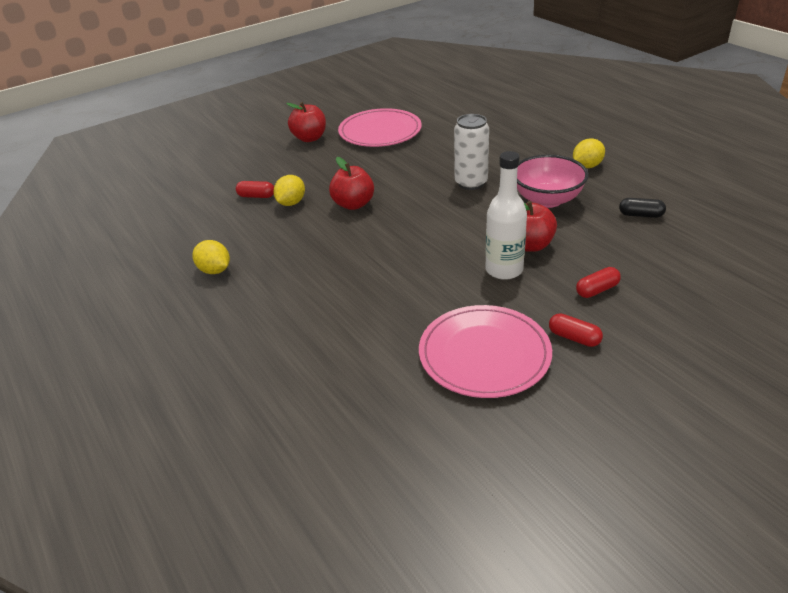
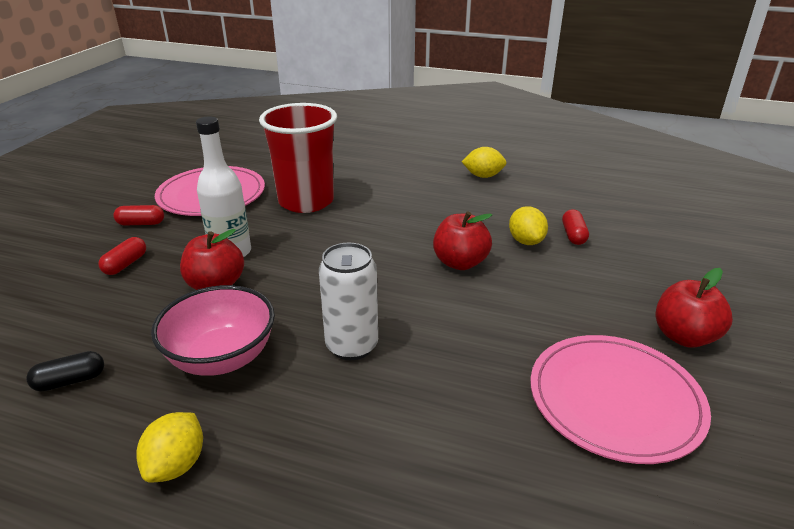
camera: 140 degrees right, 5 degrees down
(256, 196) = (573, 235): red capsule -> red capsule turned 60 degrees counterclockwise
(399, 303) = (306, 201): none -> red cup

